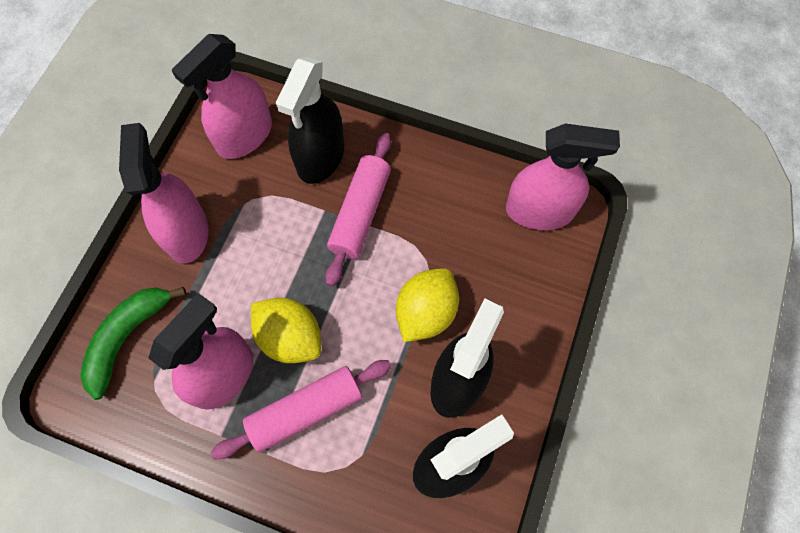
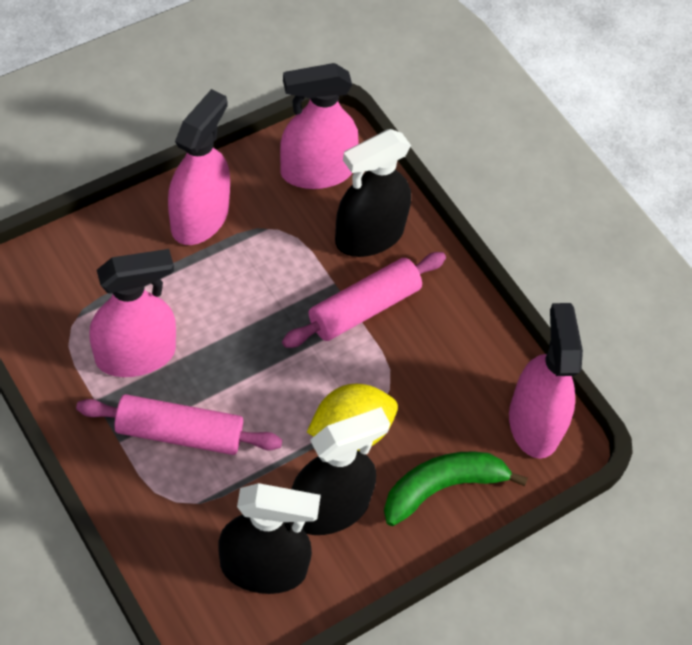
camera: 30 degrees right, 10 degrees down
(127, 337) = (83, 268): green banana -> green banana (442, 487)
(290, 337) = (216, 366): yellow lemon -> none
(539, 211) = (534, 423): pink spray bottle -> pink spray bottle turned 135 degrees counterclockwise

